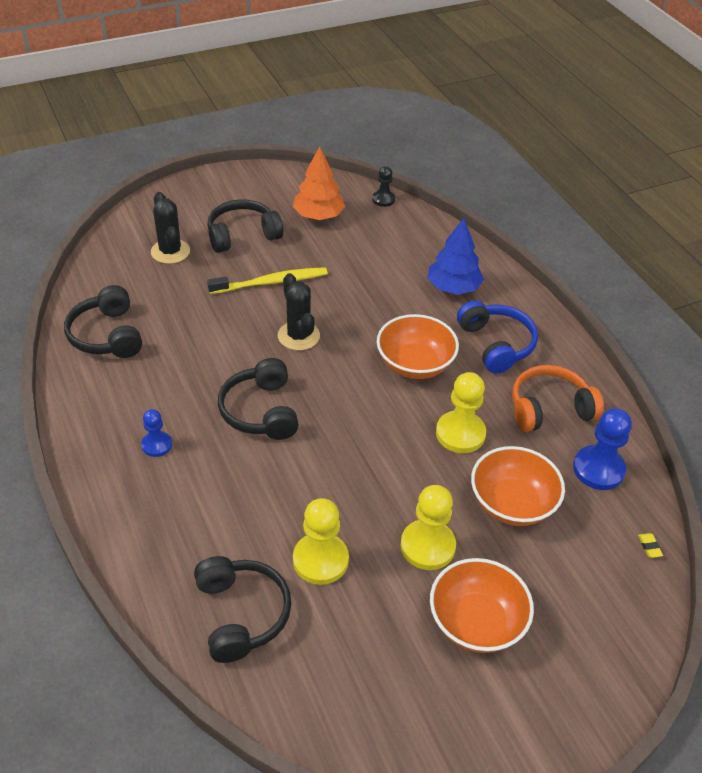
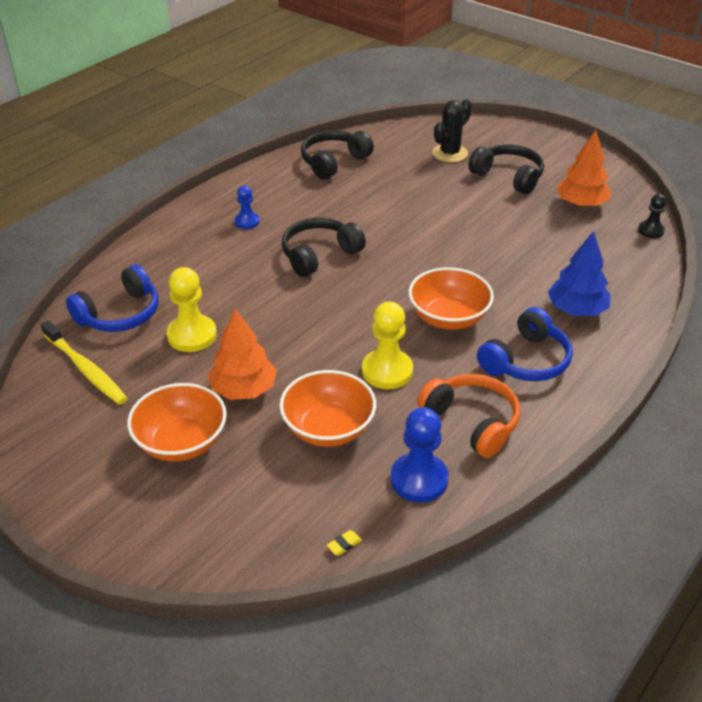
camera: 65 degrees right, 5 degrees down
(241, 614) = (120, 314): black headphones -> blue headphones
(272, 282) = (468, 210): yellow toothbrush -> yellow toothbrush (86, 369)
(298, 336) = (419, 244): black cactus -> none
(427, 546) = (243, 389): yellow pawn -> orange tree

